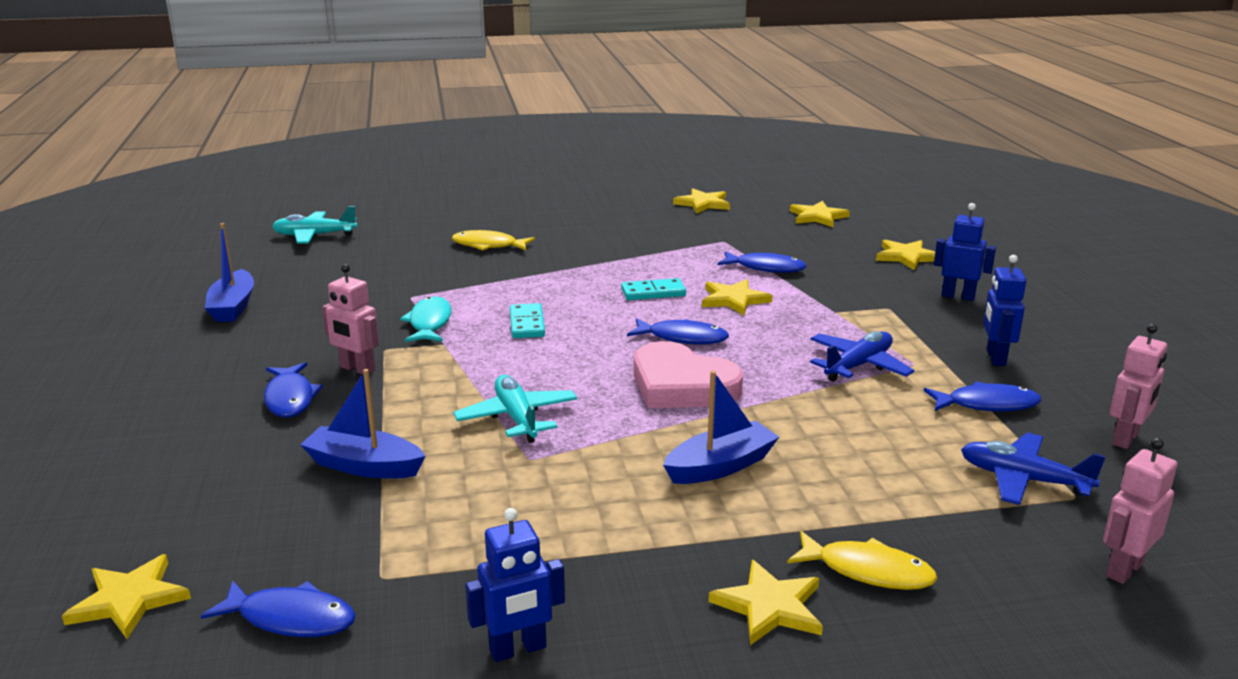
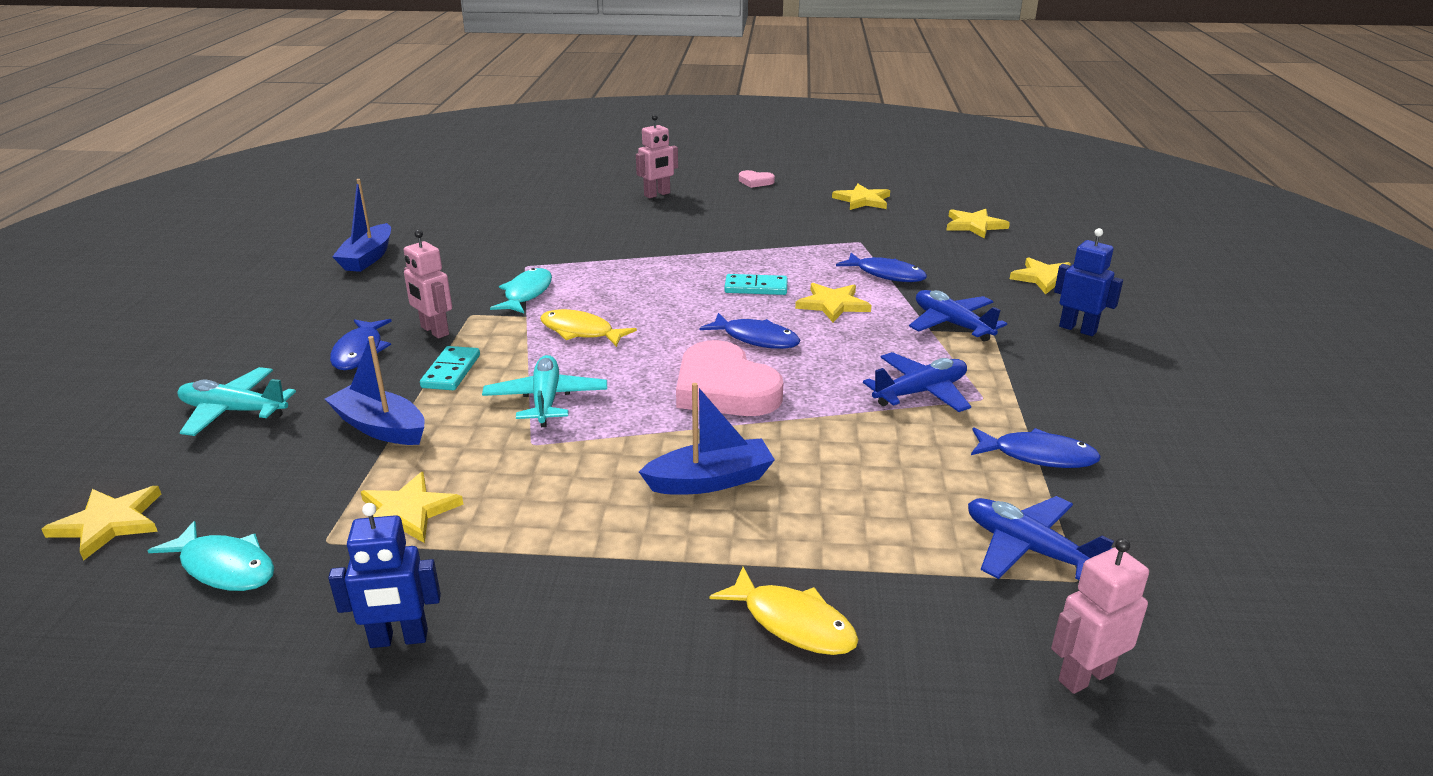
camera: 15 degrees right, 5 degrees up
(291, 619) = (224, 567): blue fish -> turquoise fish
(314, 235) = (479, 197): turquoise plane -> turquoise plane (234, 411)
(488, 245) = (628, 222): yellow fish -> yellow fish (581, 331)
(527, 324) = (615, 305): turquoise domino -> turquoise domino (451, 371)
(590, 195) = (755, 182): none -> pink heart
(769, 606) = (667, 642): yellow star -> yellow star (407, 512)
(850, 304) = (952, 324): none -> blue plane
(995, 358) = (1079, 404): blue robot -> none
(1126, 439) = (1179, 520): pink robot -> pink robot (657, 194)

